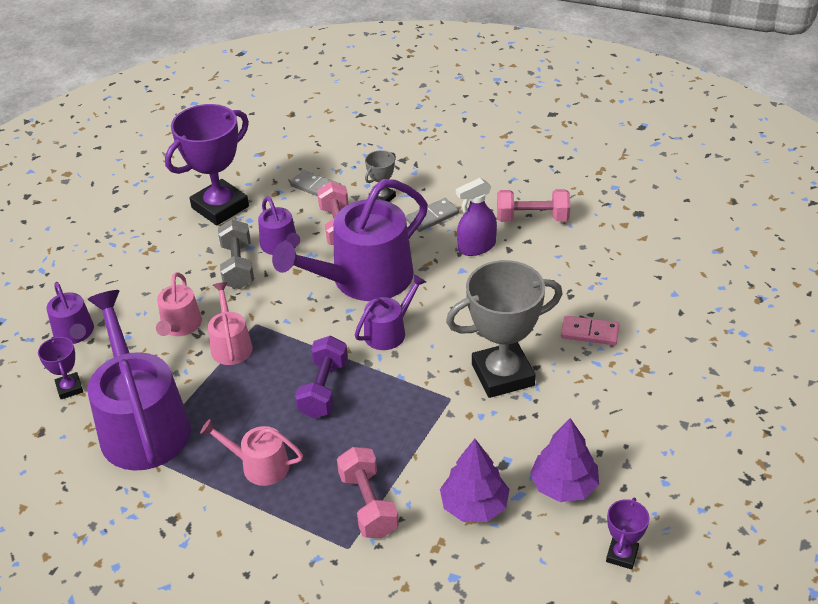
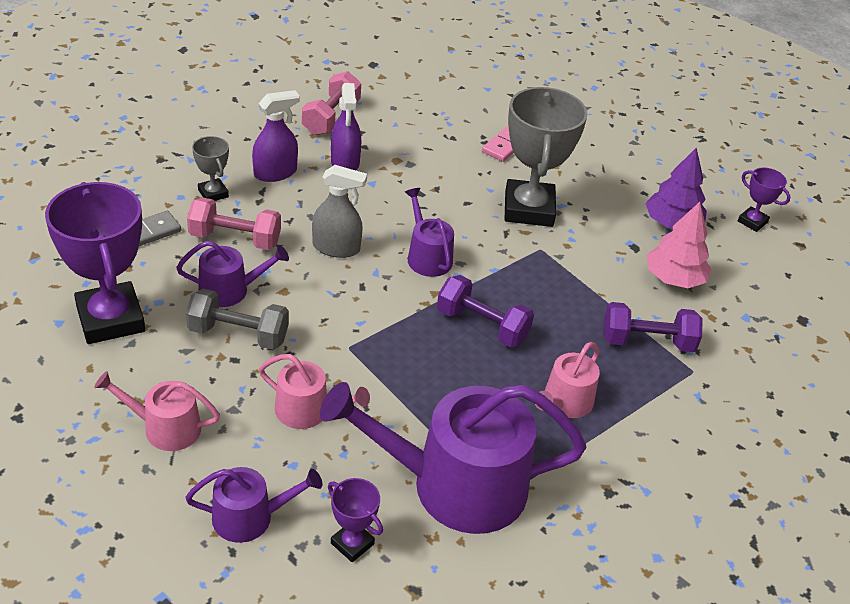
camera: 75 degrees left, 0 degrees up
(69, 388) = (352, 543): purple trophy -> purple trophy turned 45 degrees clockwise
(231, 345) = (370, 376): pink watering can -> pink watering can (165, 428)
(364, 279) = (336, 248): purple watering can -> grey spray bottle
(368, 504) = (647, 342): pink dumbbell -> purple dumbbell
(432, 217) = (275, 173): grey domino -> purple spray bottle
(474, 505) = (674, 278): purple tree -> pink tree

